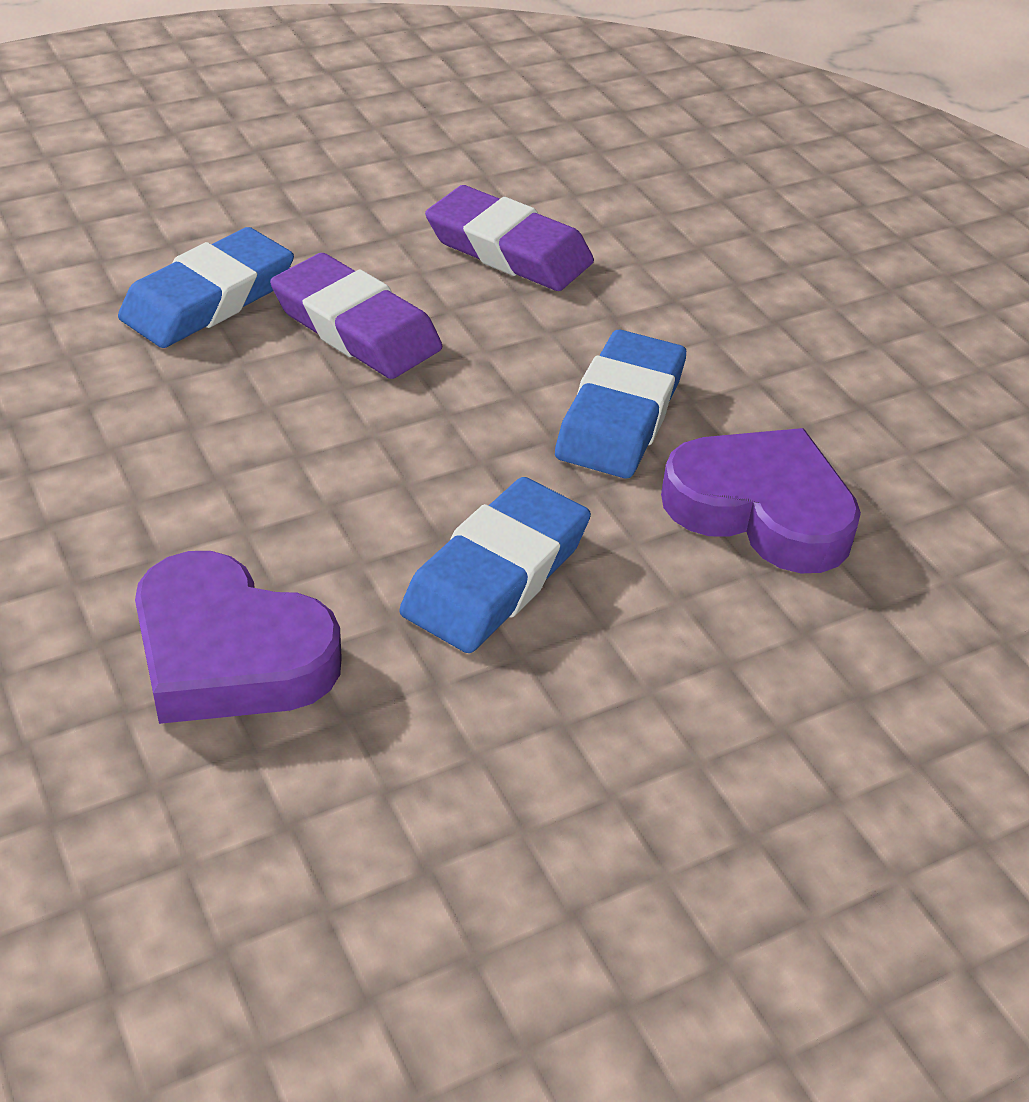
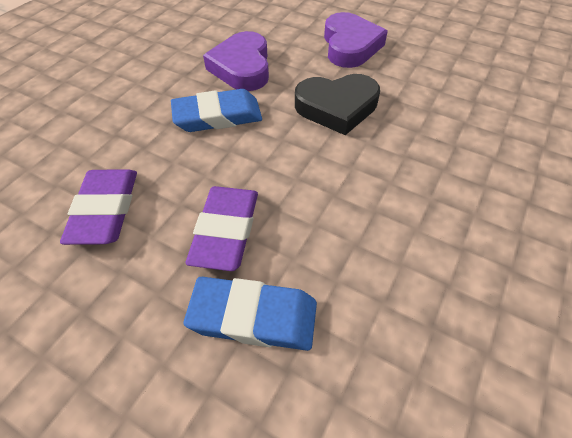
camera: 120 degrees left, 10 degrees up
(230, 653) = (444, 148): purple heart -> purple heart (350, 46)
(496, 575) = (337, 107): blue eraser -> black heart

